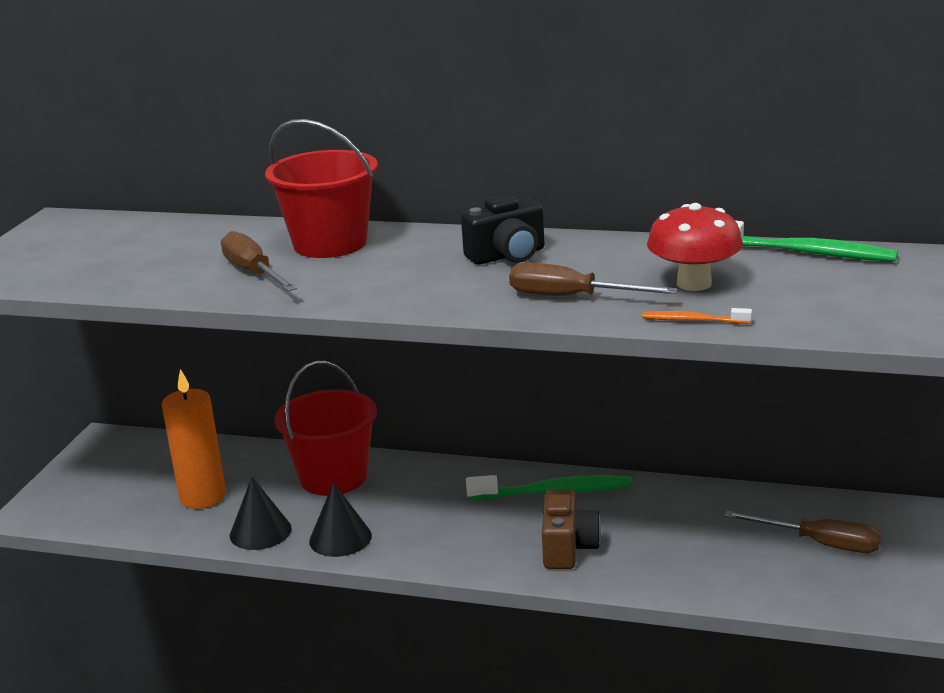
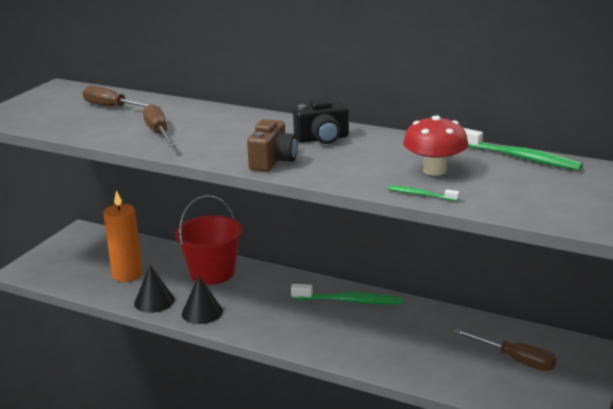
camera: 10 degrees right, 0 degrees up
(330, 243) = (215, 119): red bucket -> none
(568, 548) = (344, 339): brown camera -> brown camera (273, 161)
(571, 297) = (349, 170): brown screwdriver -> brown screwdriver (113, 107)
(694, 320) = (421, 195): orange toothbrush -> green toothbrush

